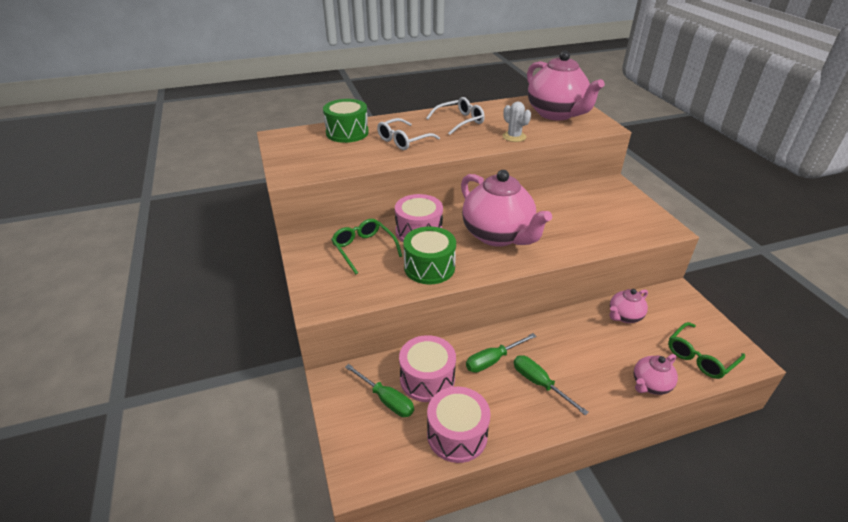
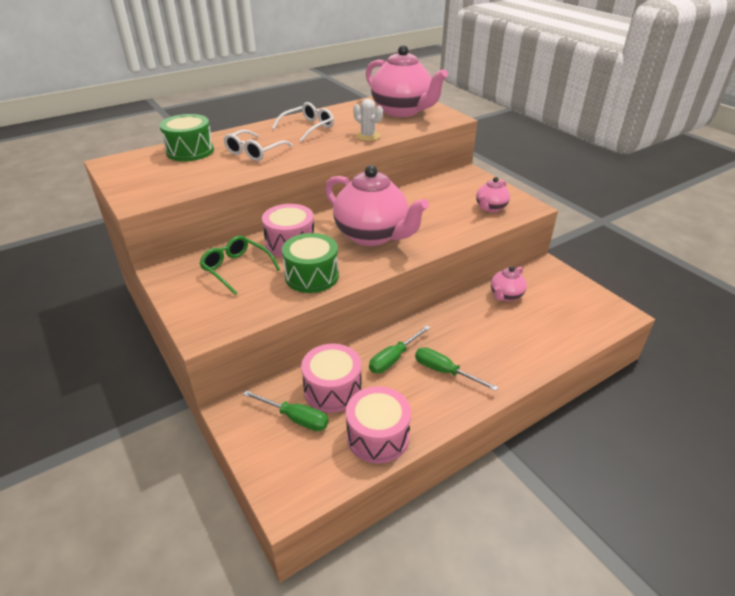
camera: 15 degrees left, 0 degrees up
(650, 385) = (545, 352): pink teapot -> pink teapot (490, 208)
(700, 357) = (581, 319): green glasses -> none

